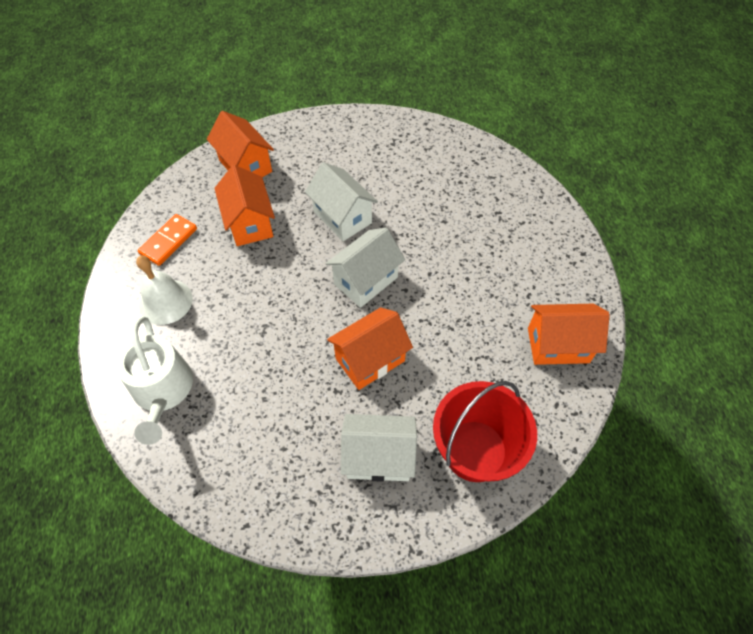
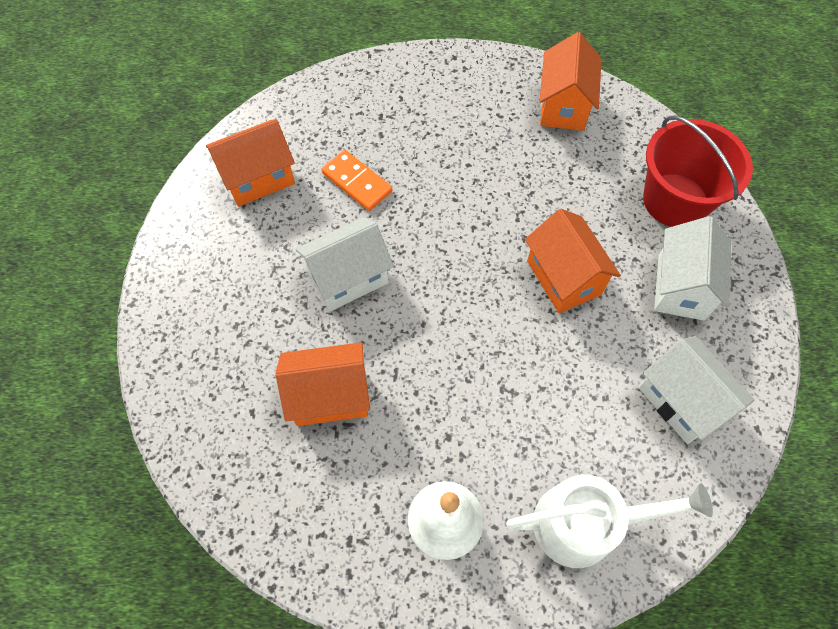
camera: 80 degrees left, 5 degrees up
(168, 241) = (336, 514): orange domino -> orange domino (356, 182)
(245, 166) = (216, 394): orange house -> orange house (258, 178)
(365, 280) = (453, 266): white house -> white house (681, 401)

